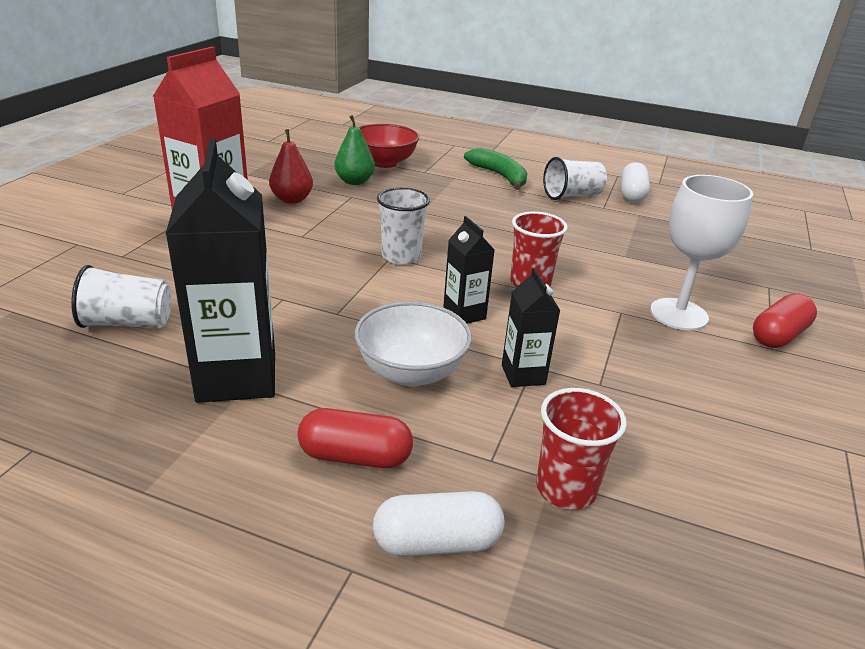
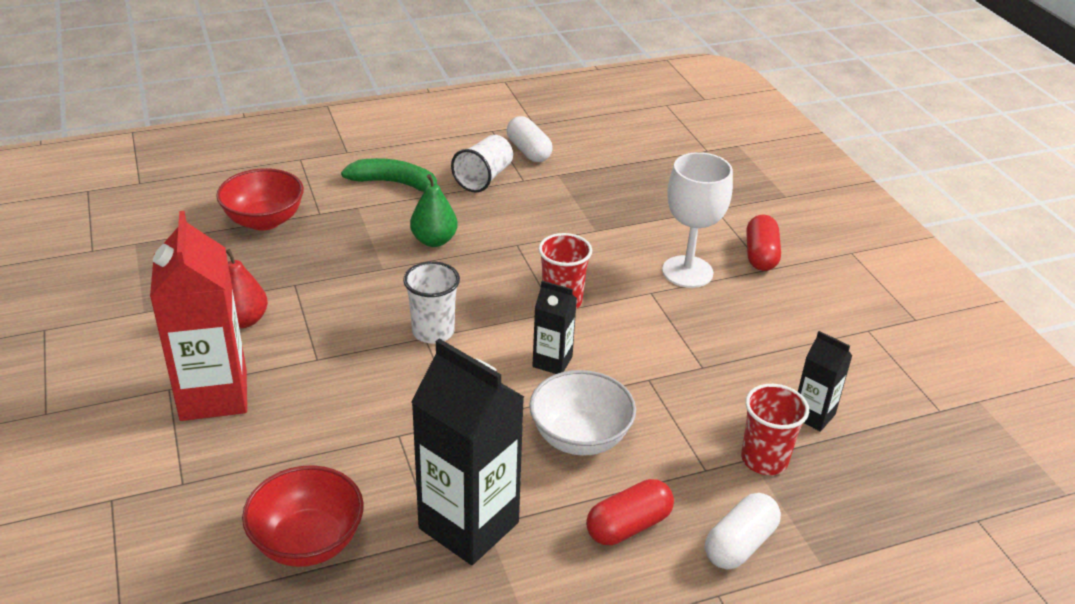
camera: 40 degrees left, 5 degrees up
(128, 323) = (308, 542): white cup -> red bowl
(354, 181) = (271, 263): green pear -> green pear (434, 240)
(523, 375) = (651, 391): black carton -> black carton (813, 415)

